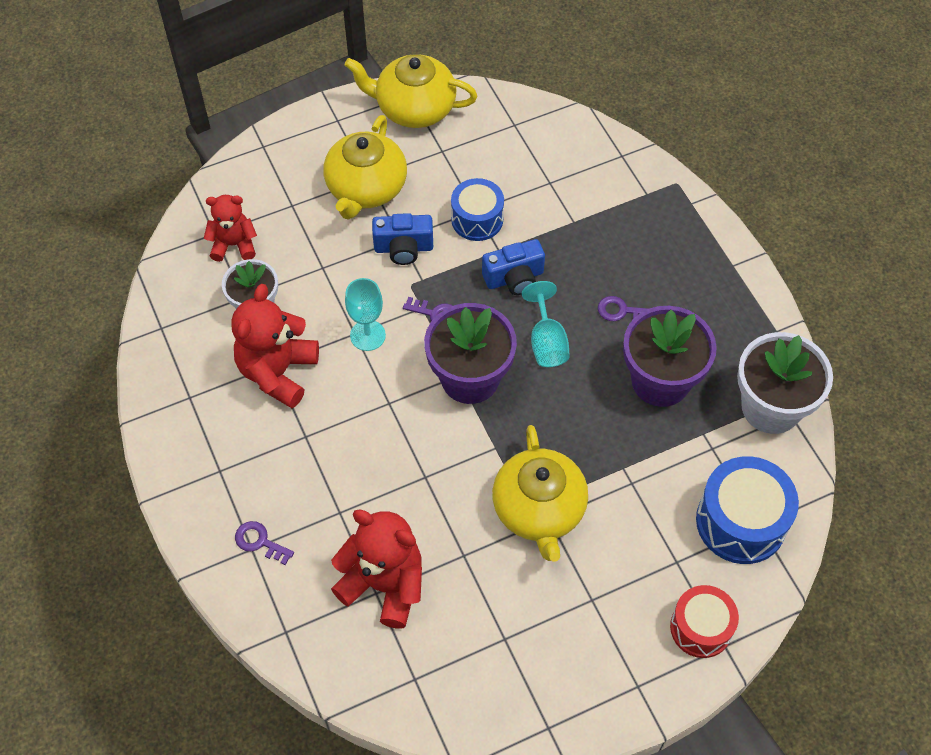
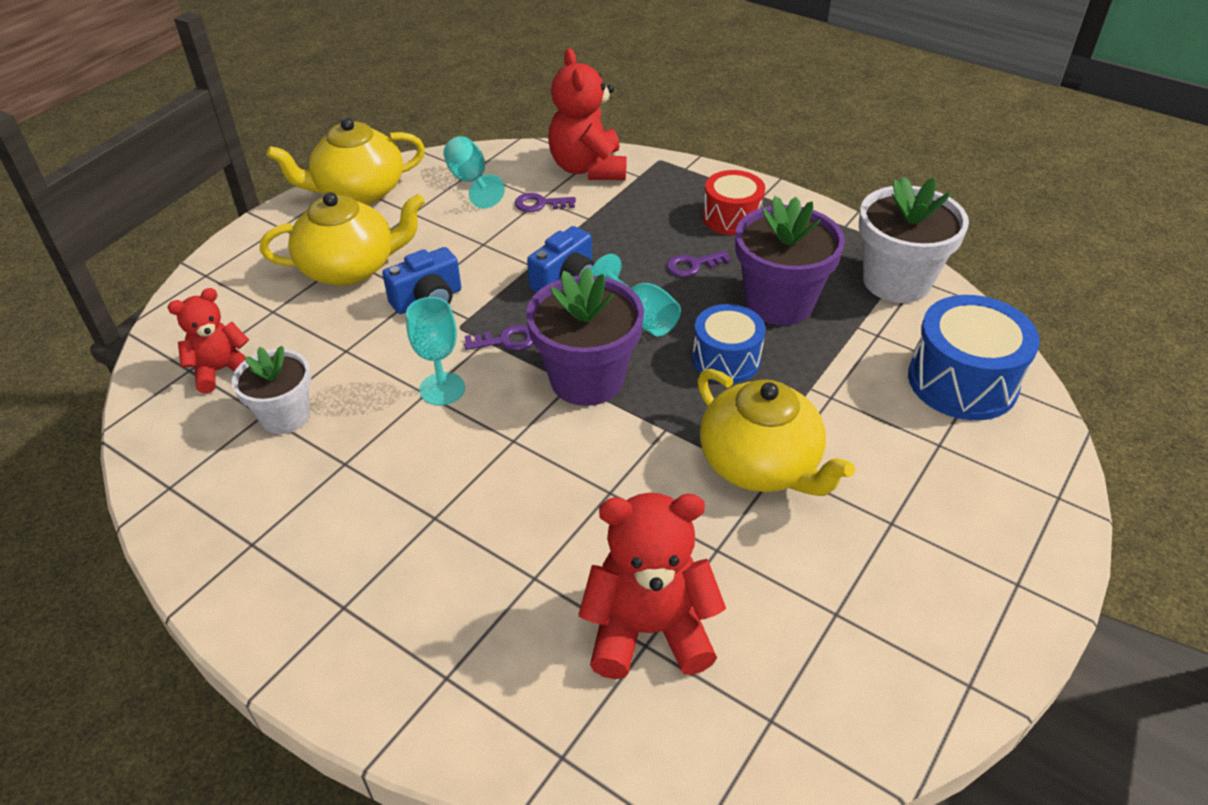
camera: 30 degrees left, 15 degrees down
(259, 542) = (452, 663): purple key -> purple key (540, 204)
(278, 372) = (355, 468): red teddy bear -> red teddy bear (588, 168)
(366, 188) = (350, 268): yellow teapot -> yellow teapot turned 90 degrees counterclockwise
(477, 219) = (490, 250): blue drum -> blue drum (726, 359)
(506, 136) = (471, 181): none -> turquoise goblet
(701, 628) = (1020, 492): red drum -> red drum (731, 218)

